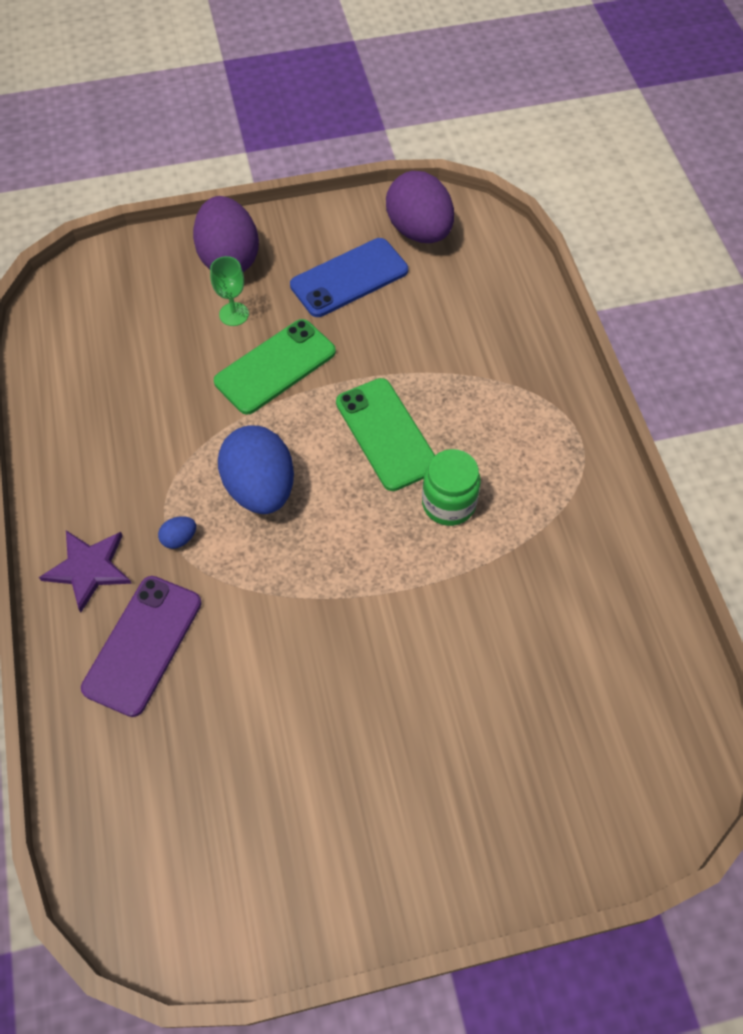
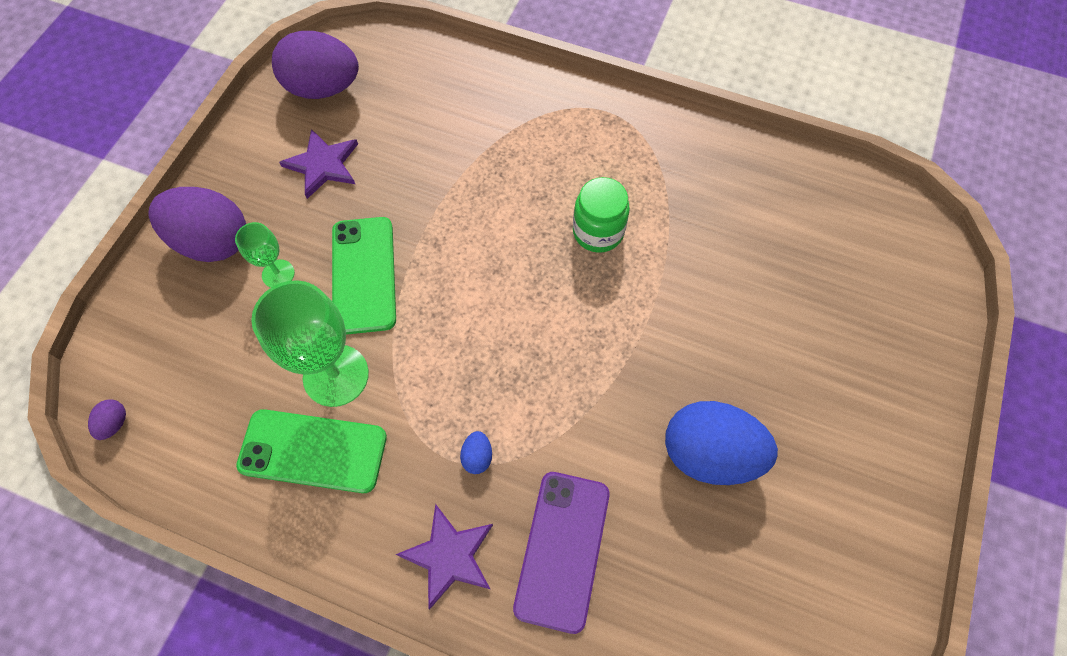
camera: 55 degrees left, 5 degrees up
(52, 302) = (115, 423): none -> purple egg
(143, 645) = (562, 550): purple phone -> purple phone turned 45 degrees clockwise
(179, 404) = (336, 375): none -> green goblet
(260, 488) = (477, 360): blue egg -> blue egg (709, 453)
(349, 278) = (323, 165): blue phone -> purple star
(386, 434) = (500, 234): green phone -> green phone (313, 451)

